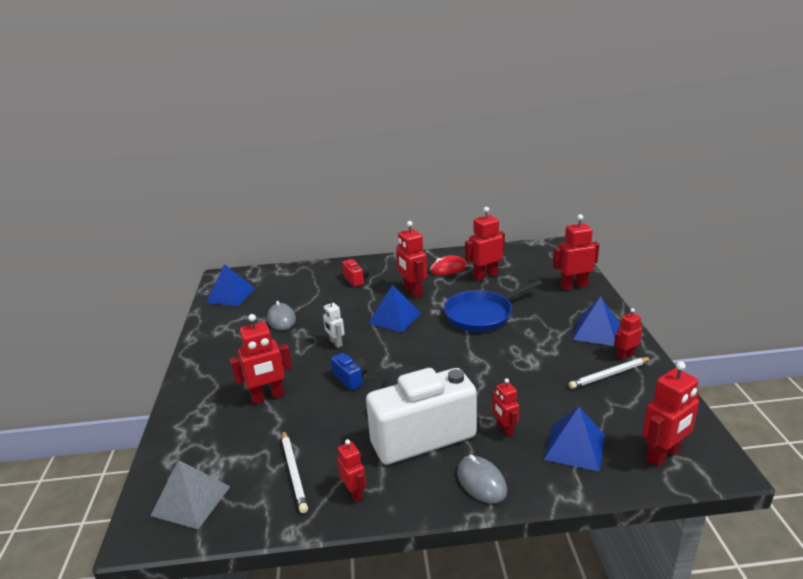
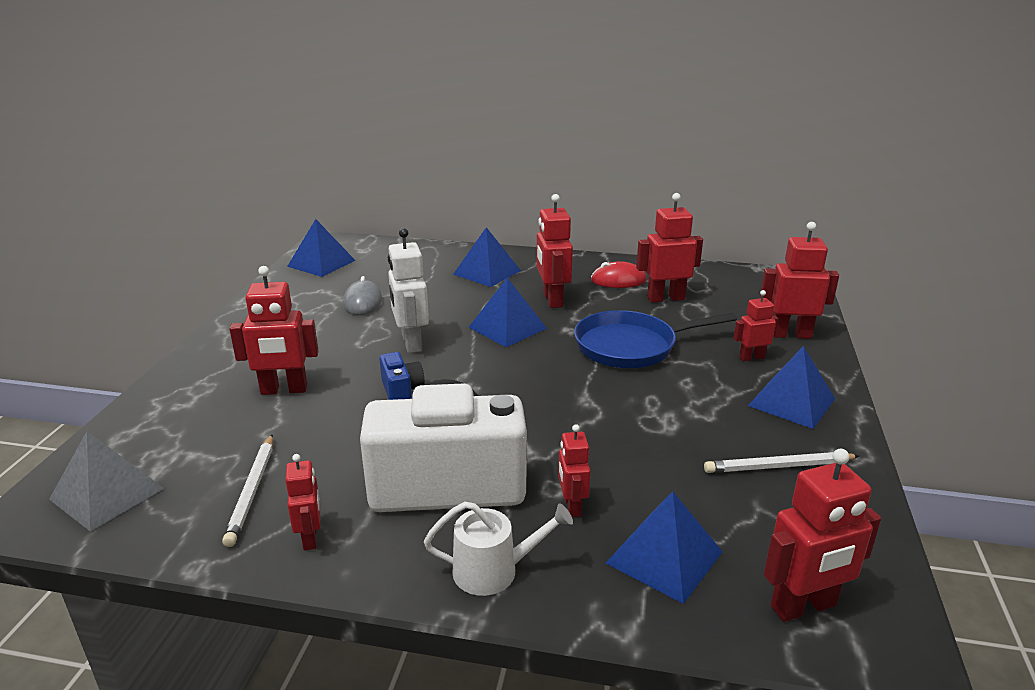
camera: 15 degrees right, 0 degrees up
(335, 343) = (411, 343): white robot -> white robot, size x1.68
(356, 279) = (487, 272): red camera -> blue pyramid
(481, 482) = (493, 570): grey mouse -> white watering can
(625, 355) = (820, 445): red robot -> red robot (751, 357)

